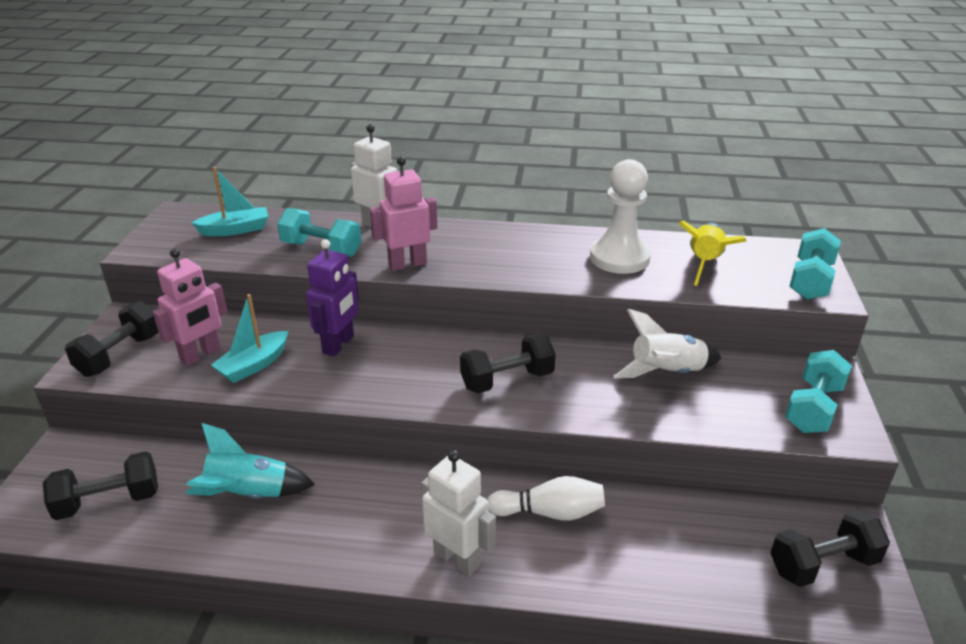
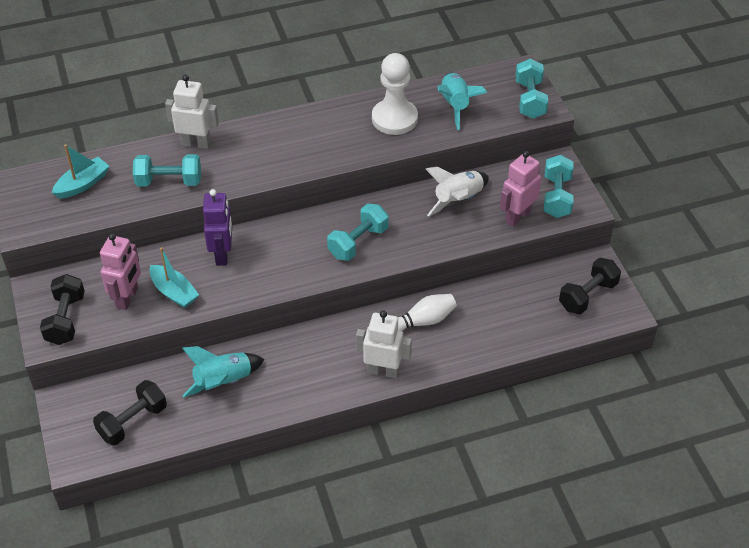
camera: 25 degrees left, 15 degrees up
(254, 365) = (174, 292): turquoise boat -> turquoise boat turned 60 degrees counterclockwise
(407, 264) = (245, 175): pink robot -> pink robot (517, 216)
(507, 380) = (358, 242): black dumbbell -> turquoise dumbbell
(705, 263) = (455, 105): yellow rocket -> turquoise rocket

